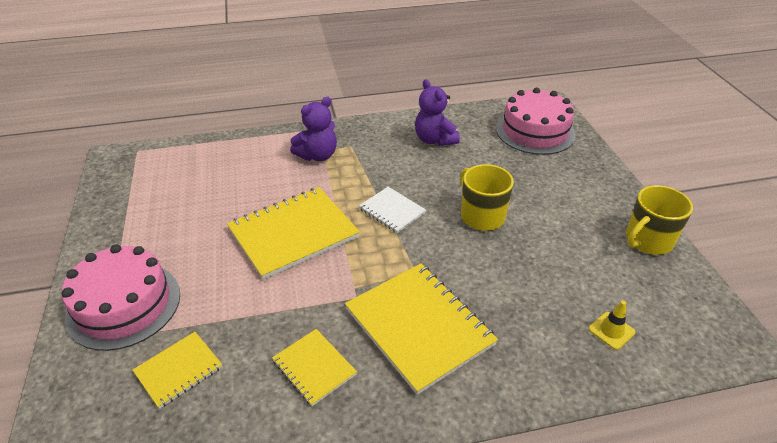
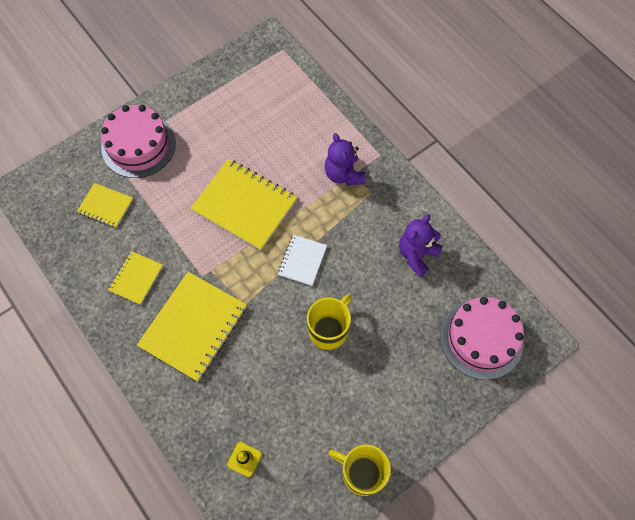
camera: 65 degrees right, 25 degrees up
(317, 155) = (343, 174): purple teddy bear -> purple teddy bear turned 45 degrees clockwise

